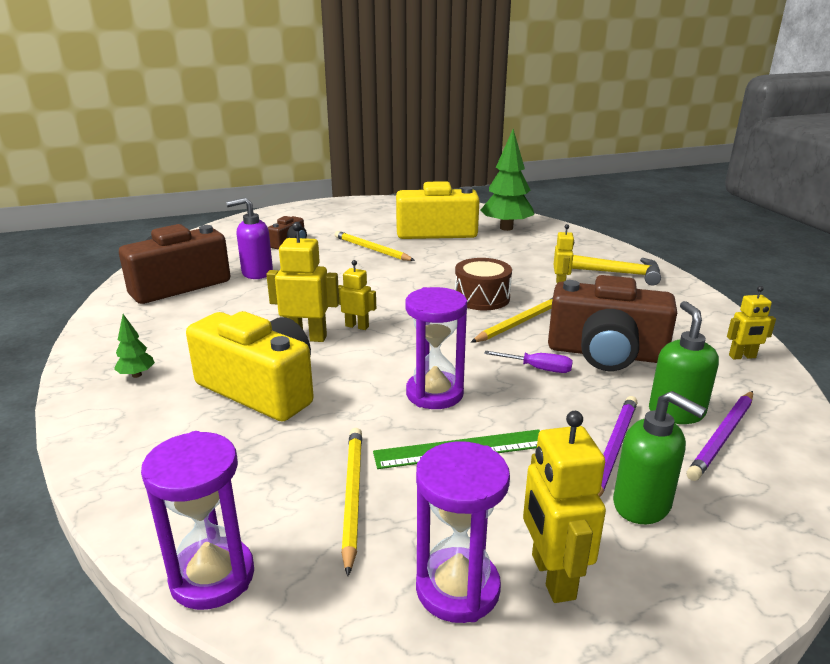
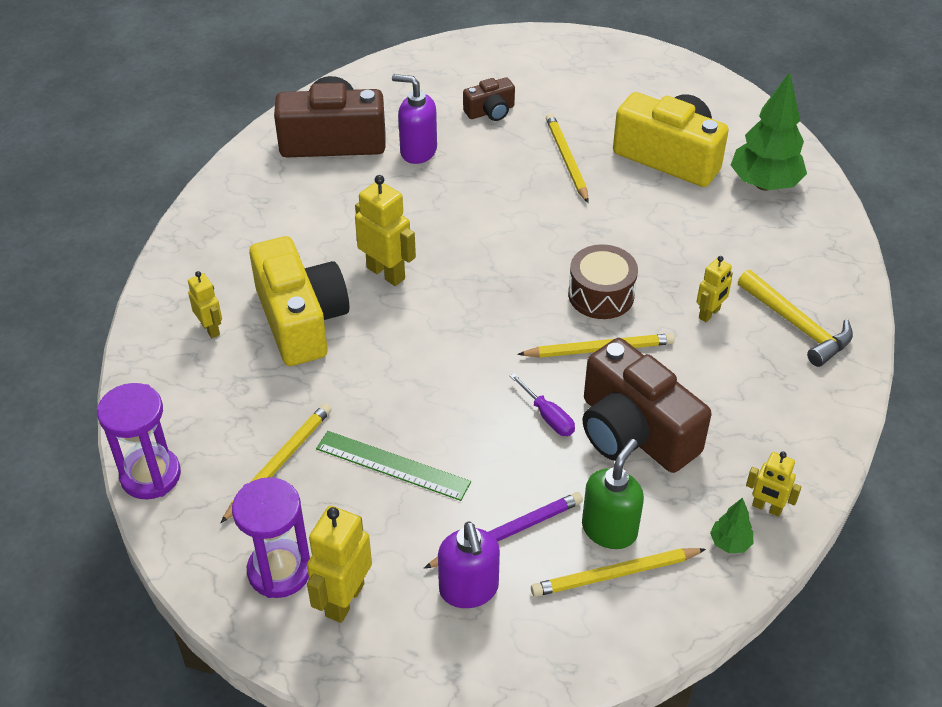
camera: 35 degrees right, 20 degrees up
(137, 375) = (223, 255): green tree -> green tree (730, 543)
(357, 326) = (442, 279): yellow robot -> yellow robot (210, 329)
(434, 393) = (429, 397): purple hourglass -> none
(642, 505) = (469, 589): green soap dispenser -> purple soap dispenser
(722, 437) = (615, 574): purple pencil -> yellow pencil

